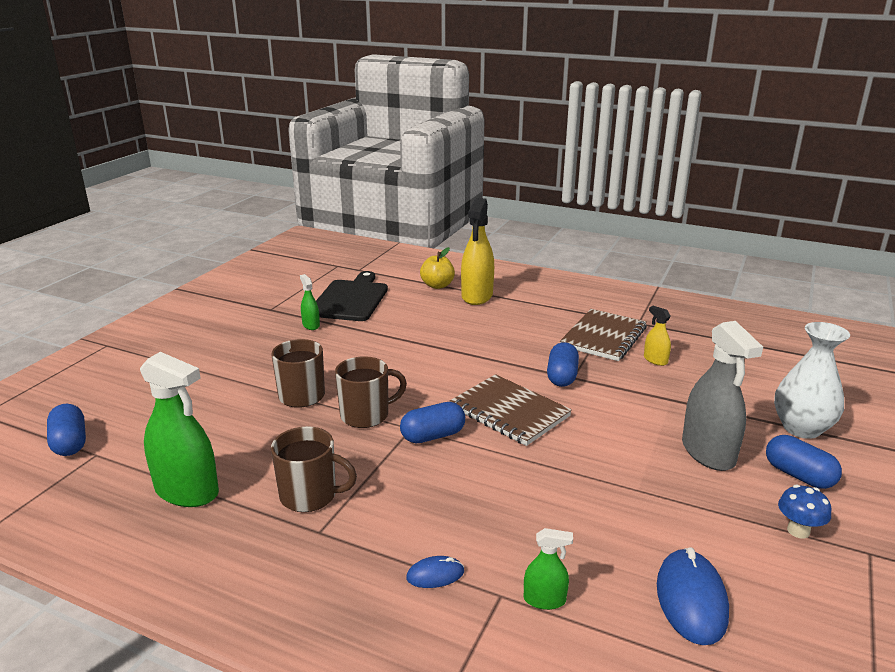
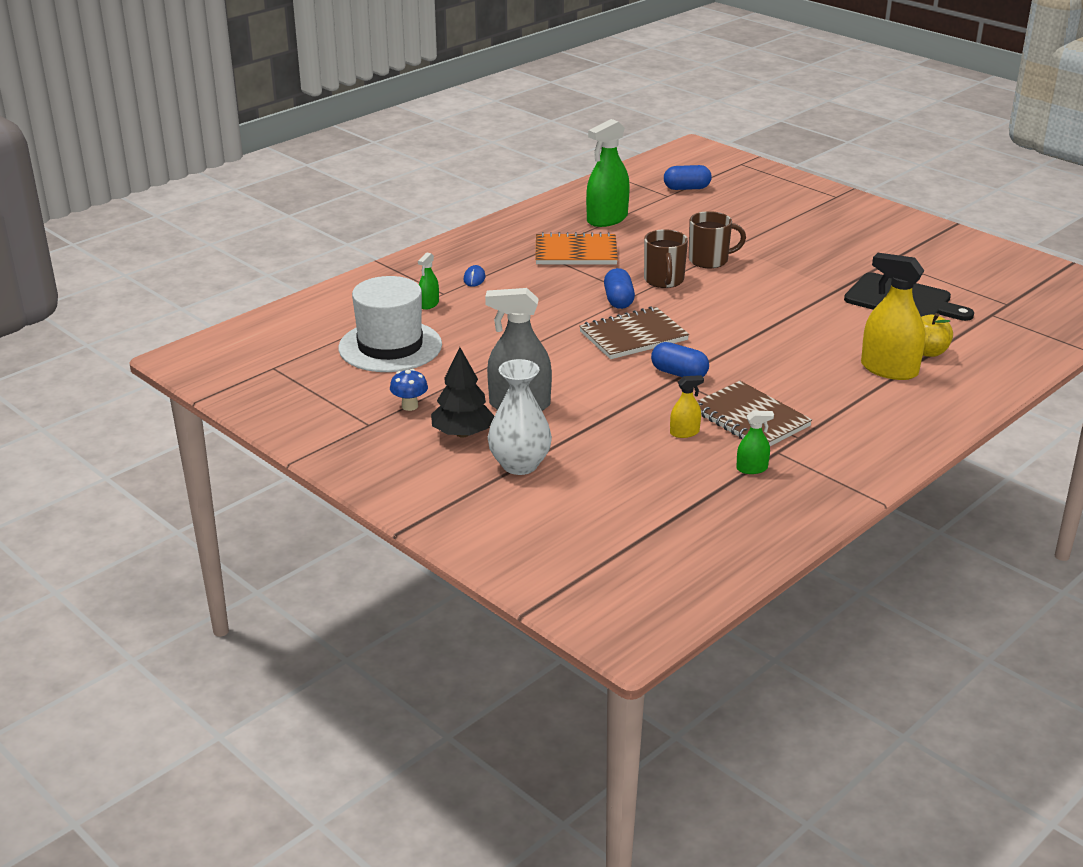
camera: 110 degrees right, 5 degrees up
(310, 495) = (576, 252): brown mug -> orange notebook
(311, 325) = (843, 275): green spray bottle -> green spray bottle (752, 468)
(691, 599) = (390, 346): blue mouse -> white hat
(799, 475) = (462, 433): blue capsule -> black tree

